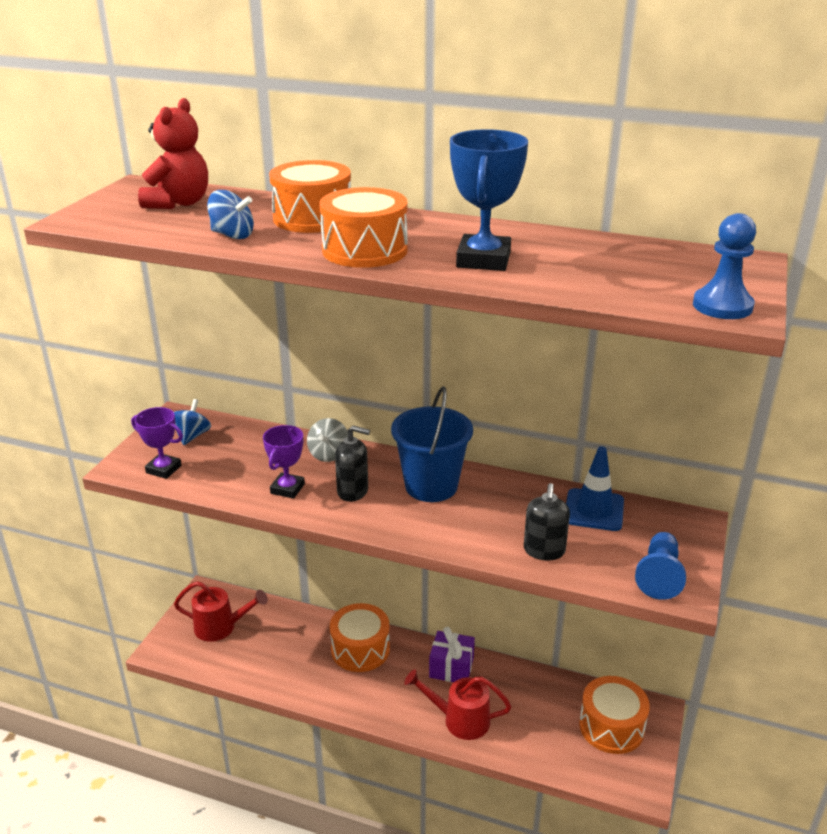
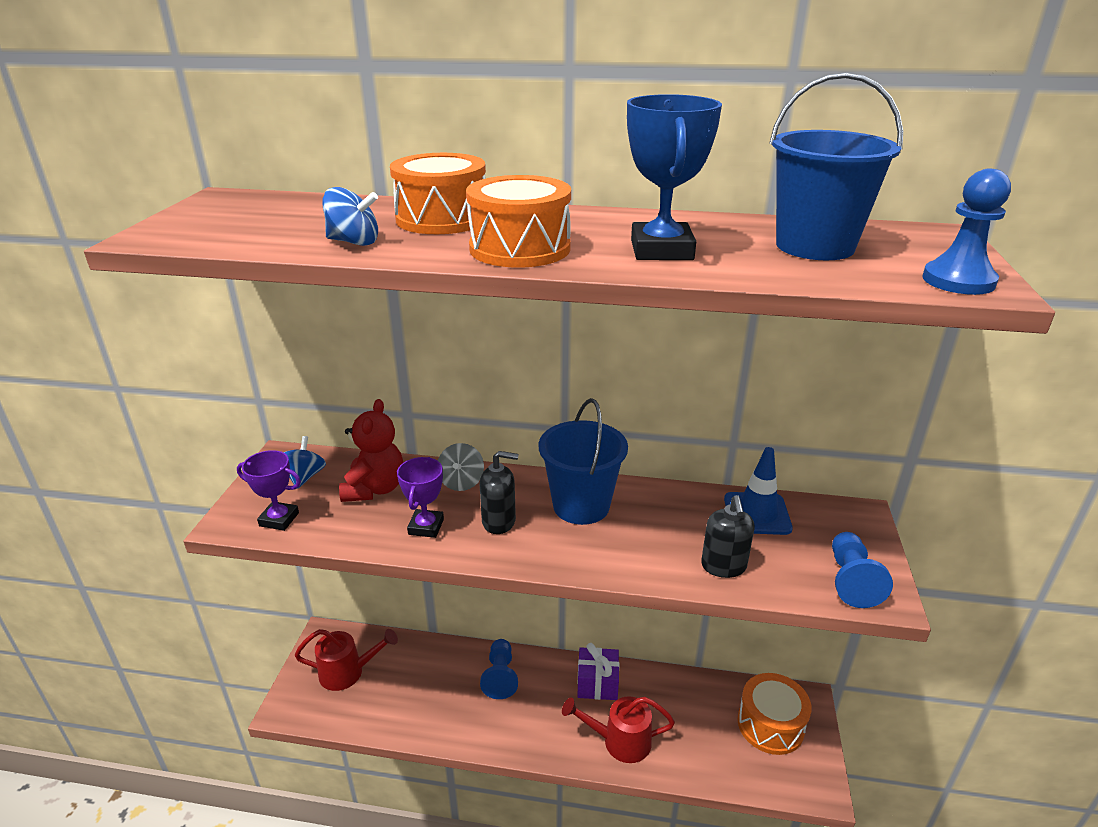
camera: 10 degrees left, 0 degrees up
(179, 203) = (276, 212): red teddy bear -> red teddy bear (375, 489)
(360, 649) = (500, 676): orange drum -> blue pawn
(620, 265) = (815, 246): none -> blue bucket

